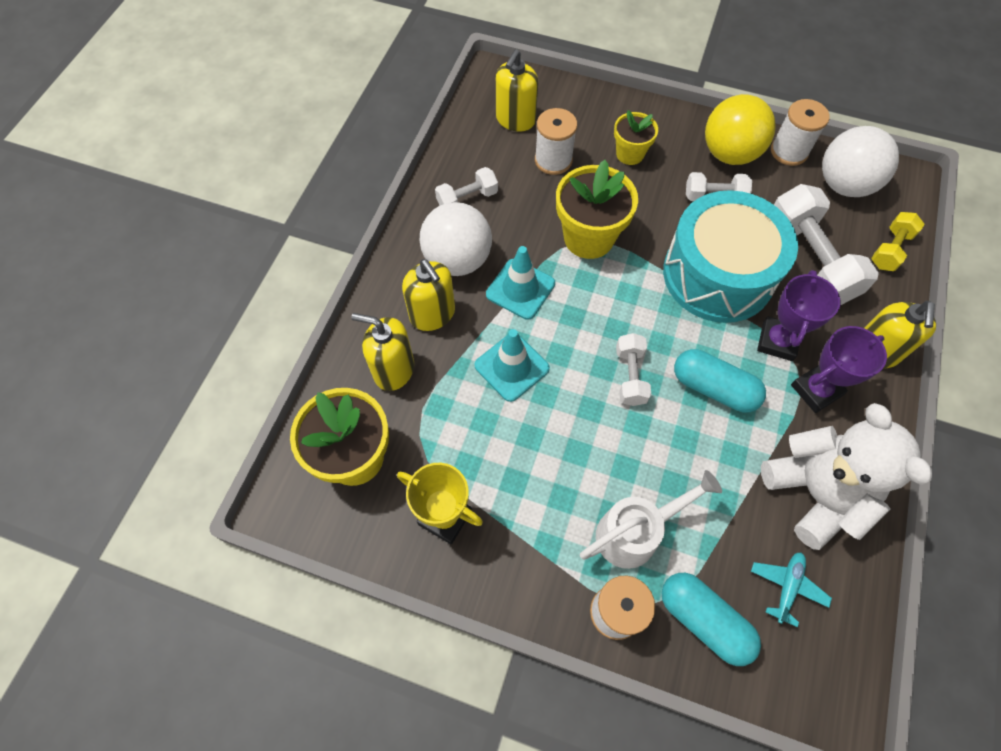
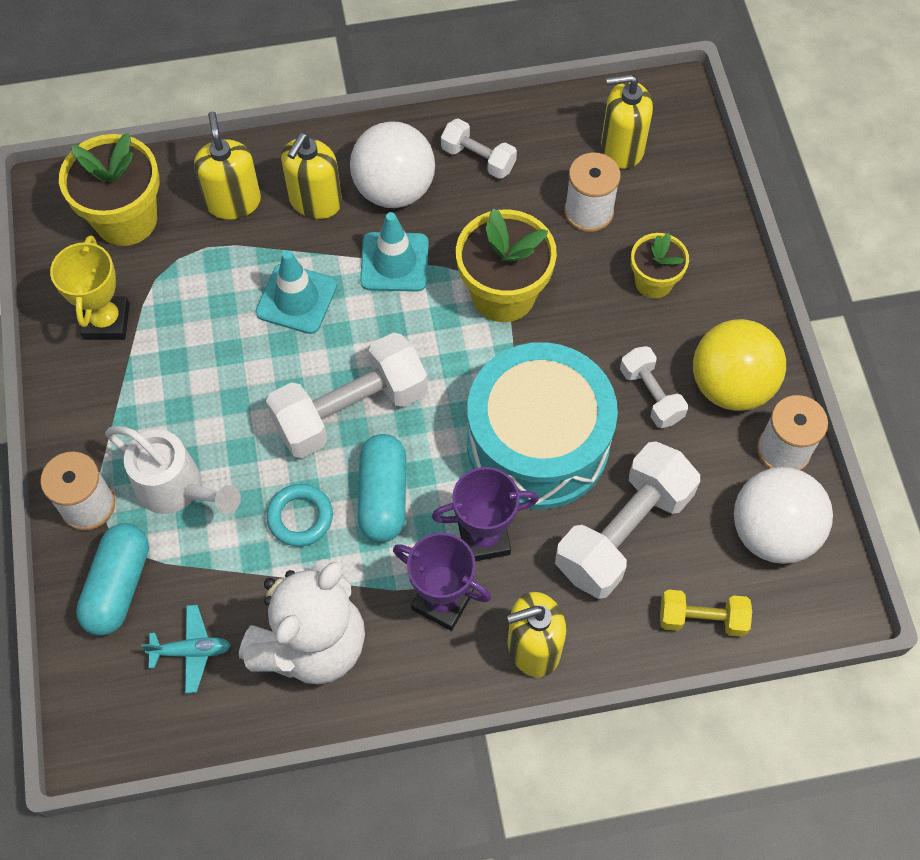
camera: 60 degrees right, 0 degrees up
(630, 376) = (350, 410): white dumbbell -> white dumbbell, size x1.87
(705, 452) = (300, 517): none -> turquoise ring

